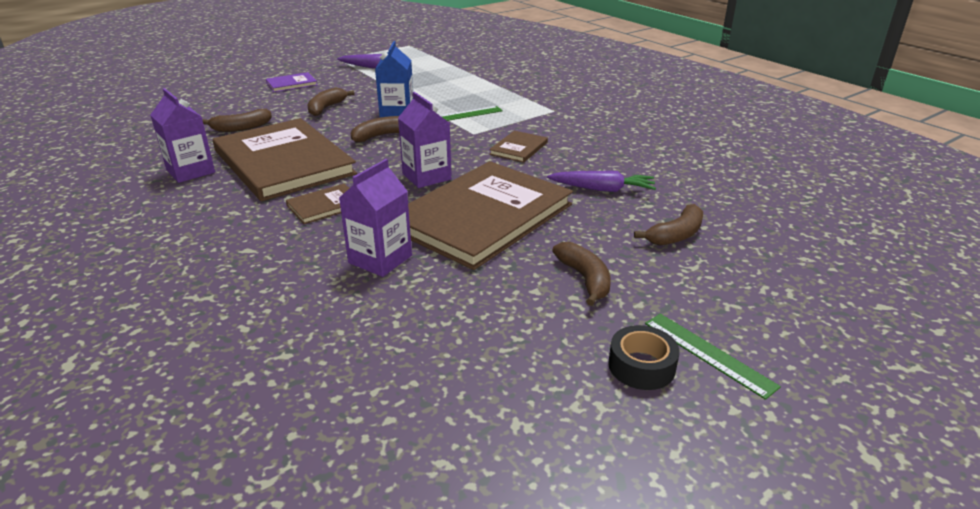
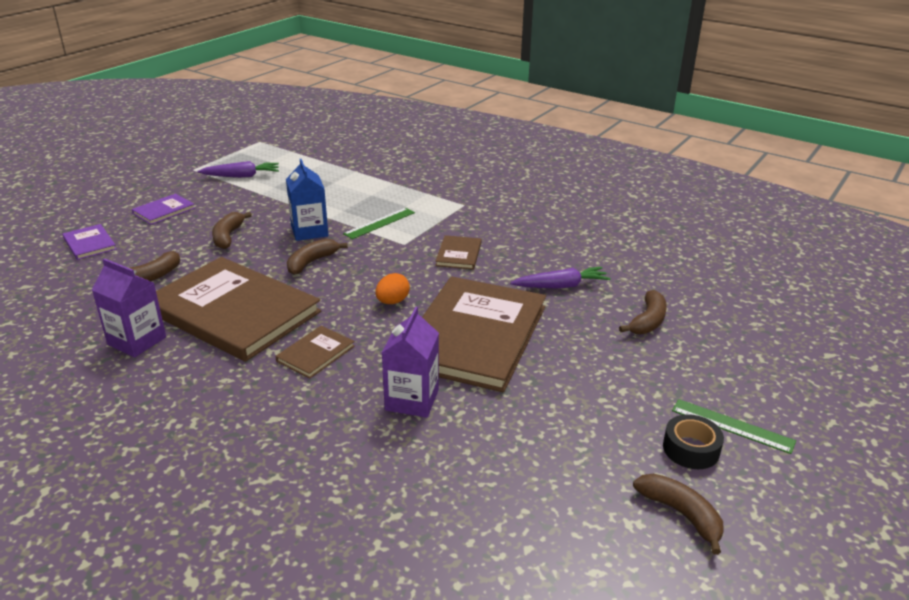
camera: 20 degrees left, 0 degrees up
(216, 99) = (89, 244): none -> purple book
(426, 176) = (392, 302): purple carton -> orange egg
(585, 279) = (601, 380): brown banana -> brown banana (681, 514)

